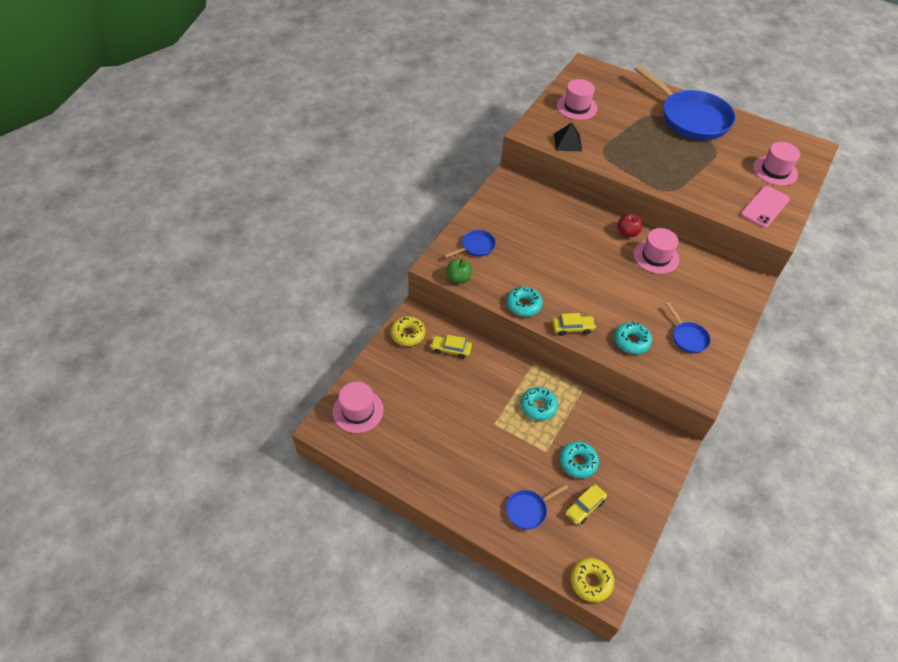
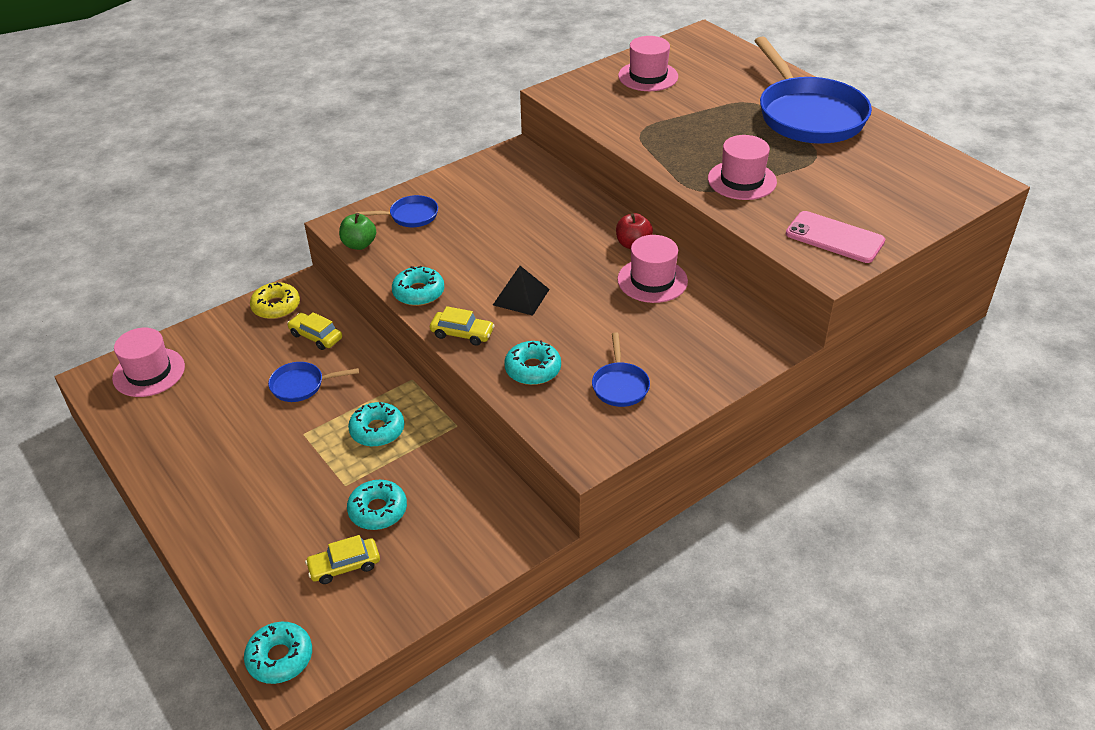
camera: 25 degrees right, 10 degrees down
(528, 510) = (267, 545): blue pan -> blue pan (301, 385)
(568, 142) = (601, 111): black pyramid -> black pyramid (521, 297)
(590, 581) = (280, 658): yellow donut -> turquoise donut
(765, 207) = (834, 238): pink phone -> pink phone turned 60 degrees clockwise
(775, 171) = (890, 198): pink hat -> pink hat (742, 180)

